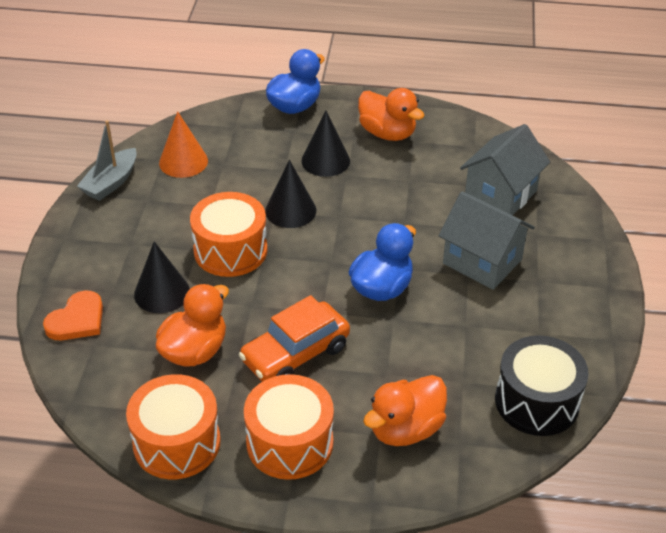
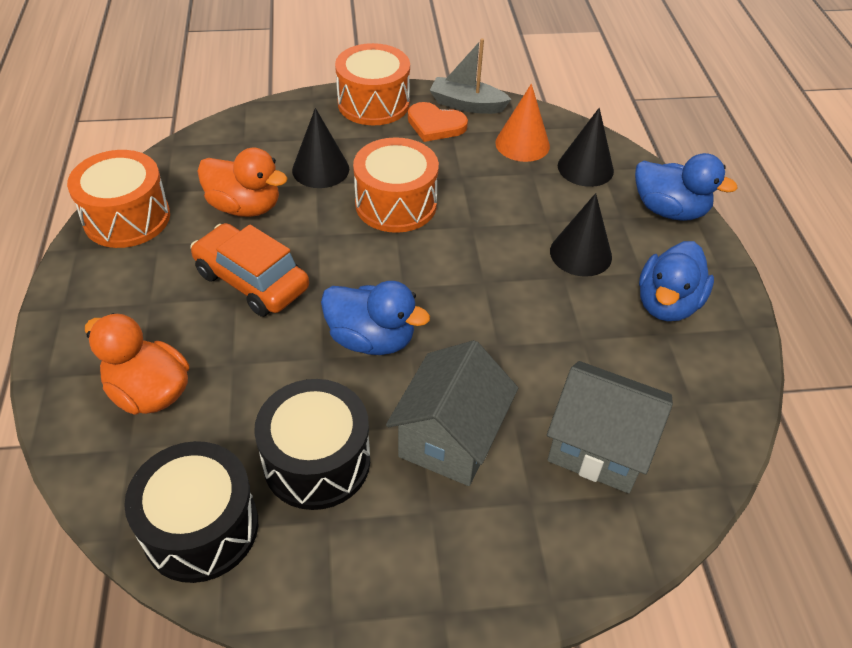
camera: 75 degrees right, 5 degrees up
(77, 320) = (273, 126): orange heart -> orange heart (435, 125)
(290, 210) = (478, 239): black cone -> black cone (585, 168)
(290, 442) = (128, 297): orange drum -> orange drum (373, 103)
(387, 133) = (667, 304): orange duck -> blue duck
(490, 333) = (317, 461): none -> black drum

